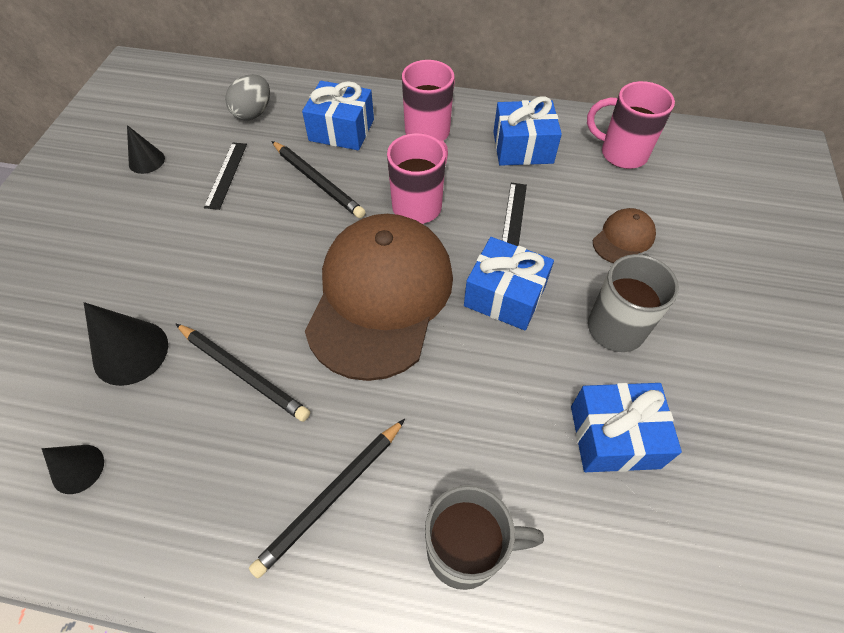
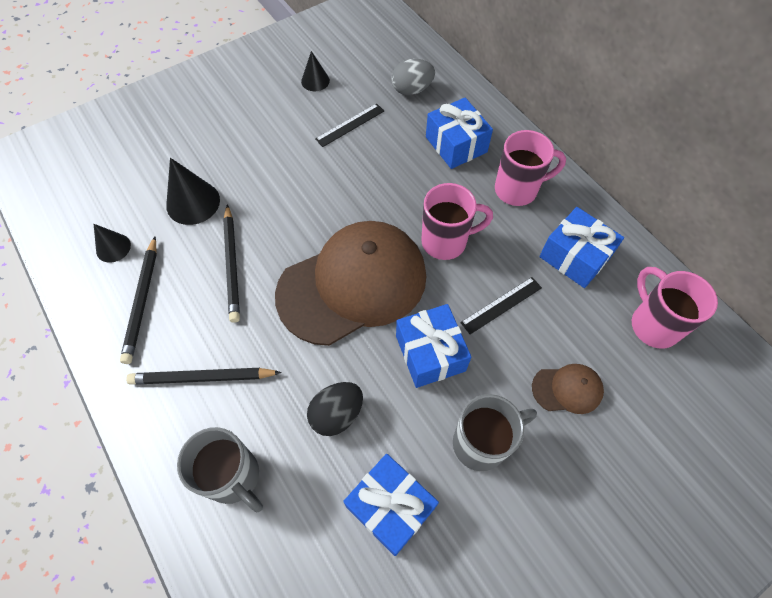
camera: 45 degrees right, 5 degrees up
(318, 181) = (400, 172): black pencil -> black pencil (142, 301)
(490, 409) = (337, 414): none -> black egg

